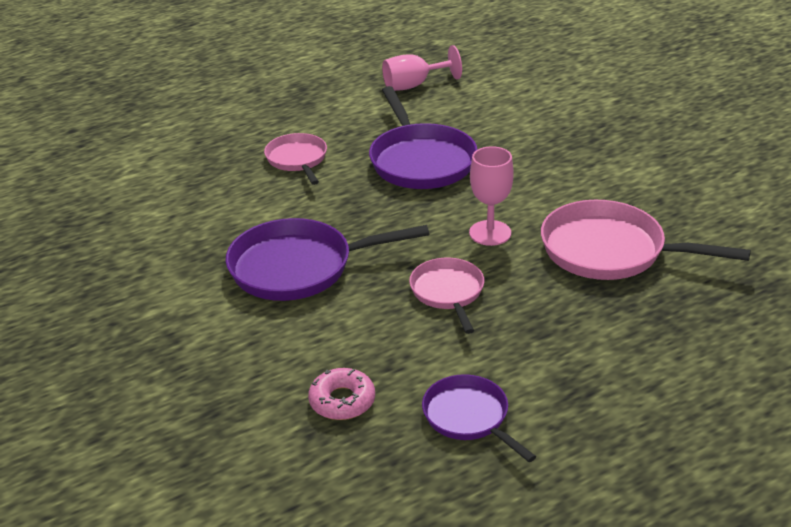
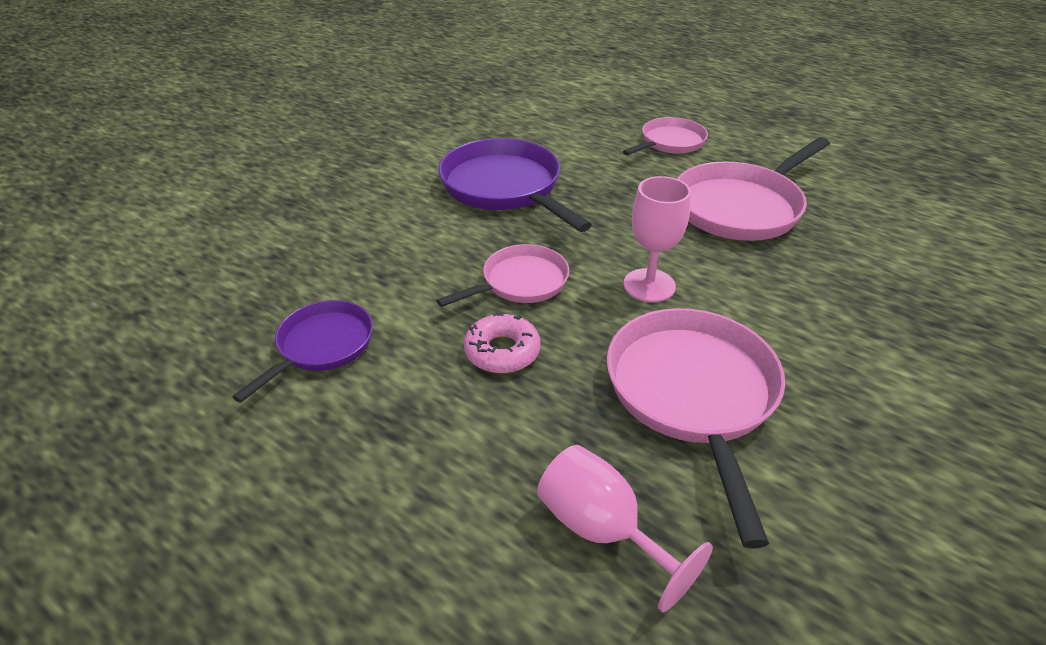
camera: 65 degrees right, 5 degrees up
(342, 401) = (324, 261): pink donut -> pink donut (502, 351)
(414, 85) = (880, 167): pink goblet -> pink goblet (602, 530)
(421, 161) = (741, 207): purple pan -> pink pan

